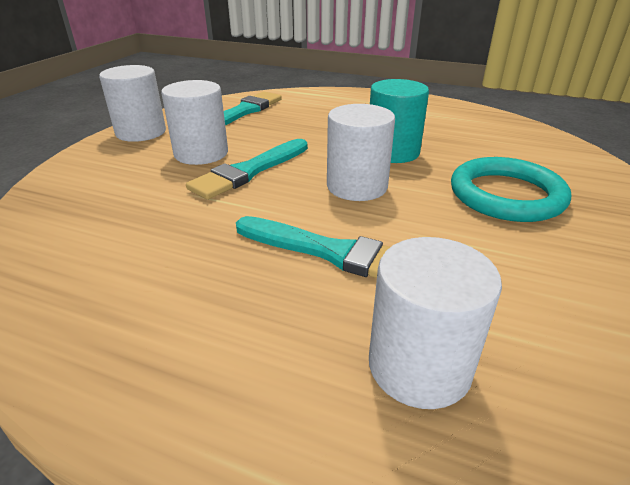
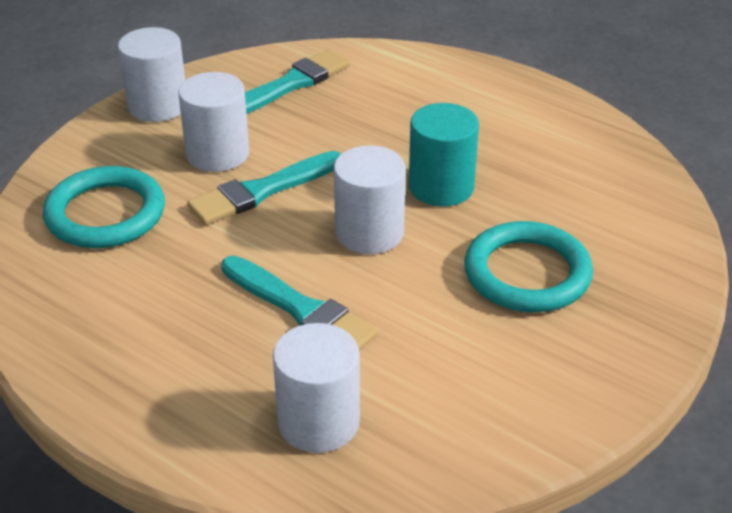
camera: 15 degrees right, 5 degrees up
(107, 204) = (105, 214): none -> turquoise ring

